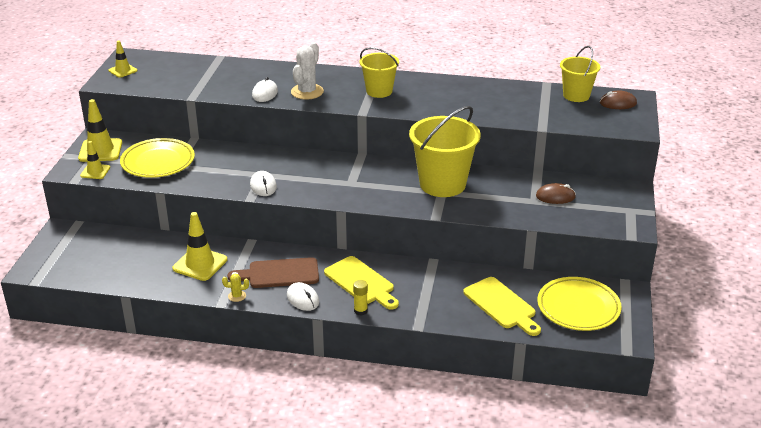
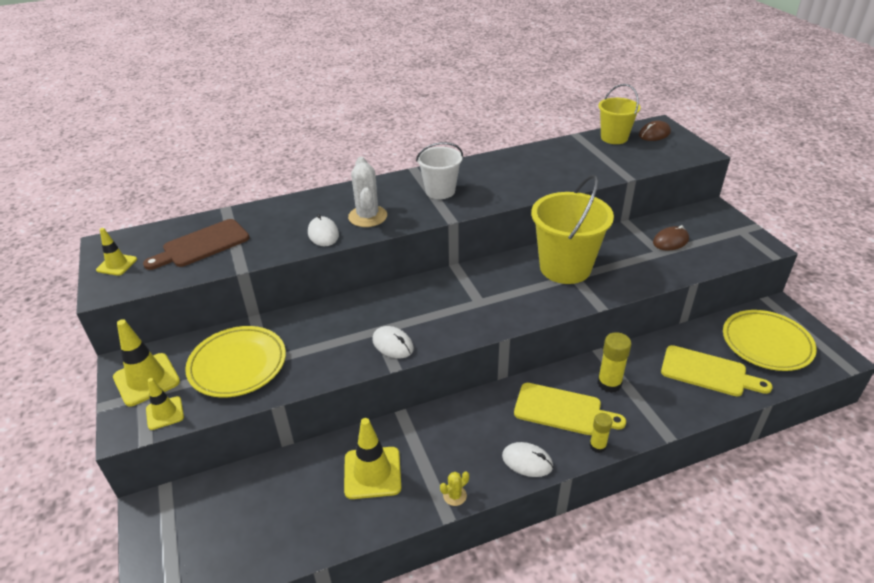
camera: 30 degrees left, 5 degrees up
(279, 273) = (471, 441): brown cutting board -> brown cutting board (202, 245)
(379, 91) = (440, 191): yellow bucket -> white bucket
(415, 281) = (609, 383): none -> yellow glue stick

